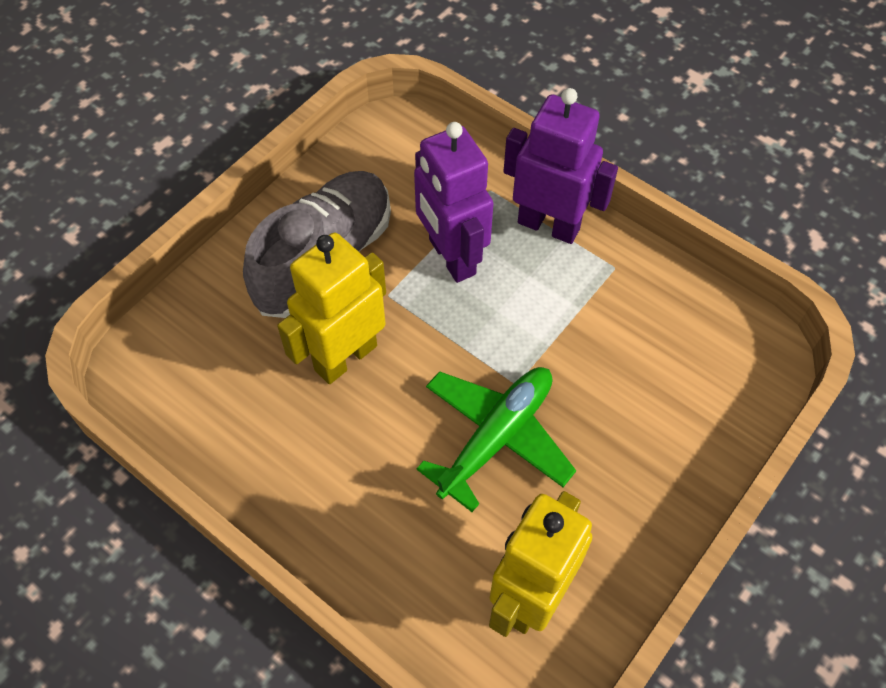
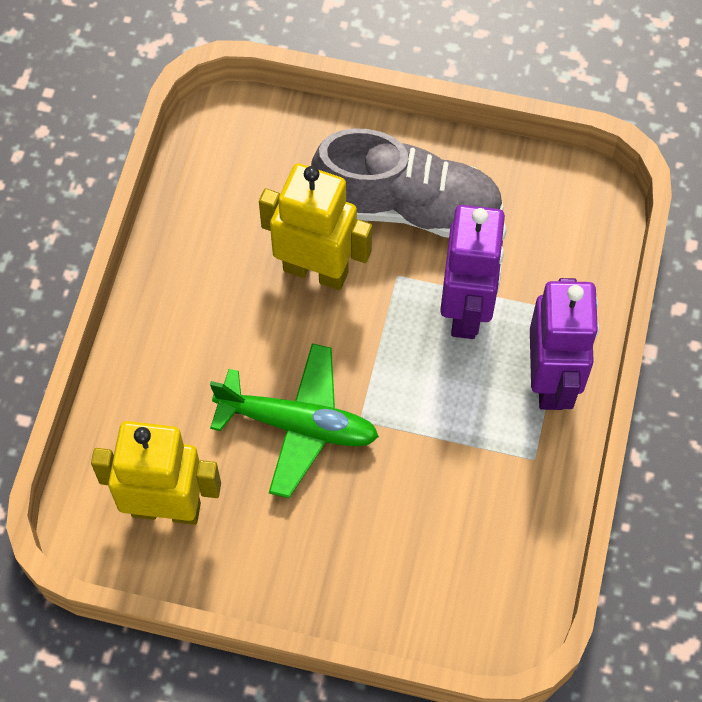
camera: 65 degrees right, 5 degrees up
(451, 257) = (467, 310): purple robot -> purple robot turned 150 degrees clockwise

